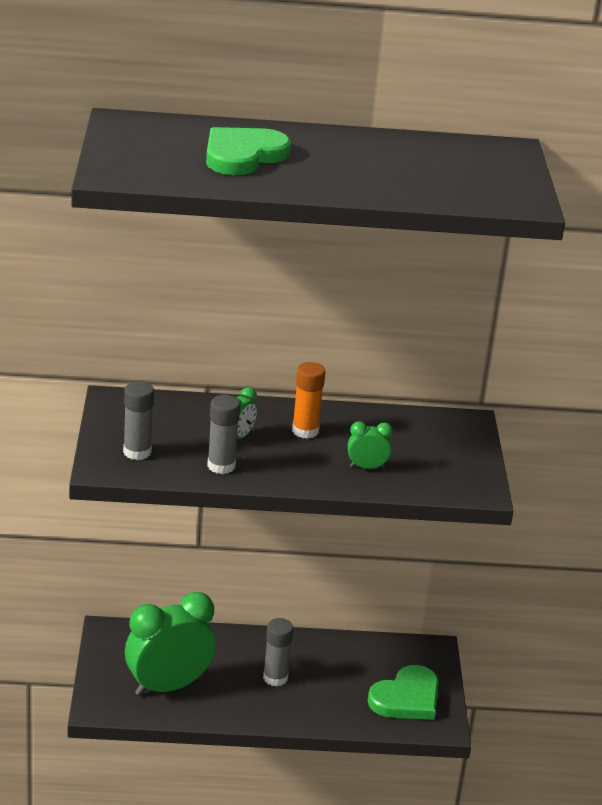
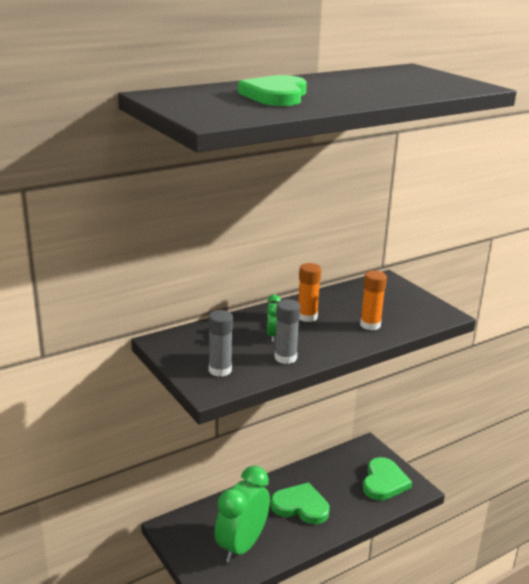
camera: 30 degrees left, 5 degrees down
(275, 678) = (300, 506): grey glue stick -> green heart
(367, 467) = (370, 325): green clock -> orange glue stick

